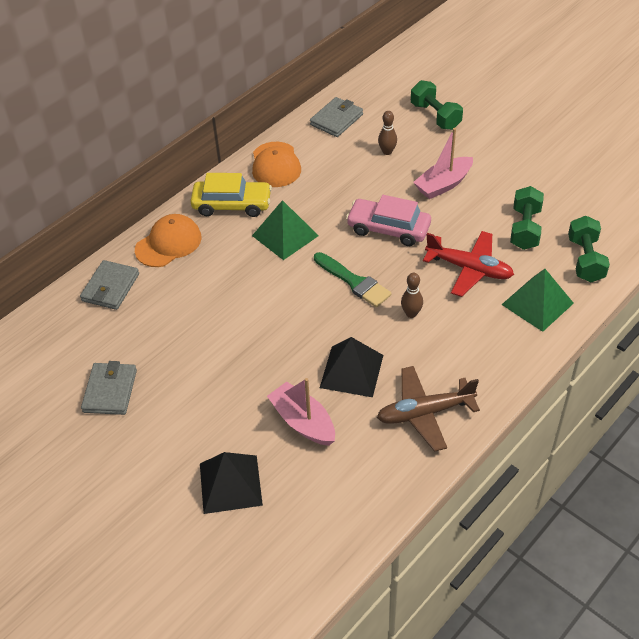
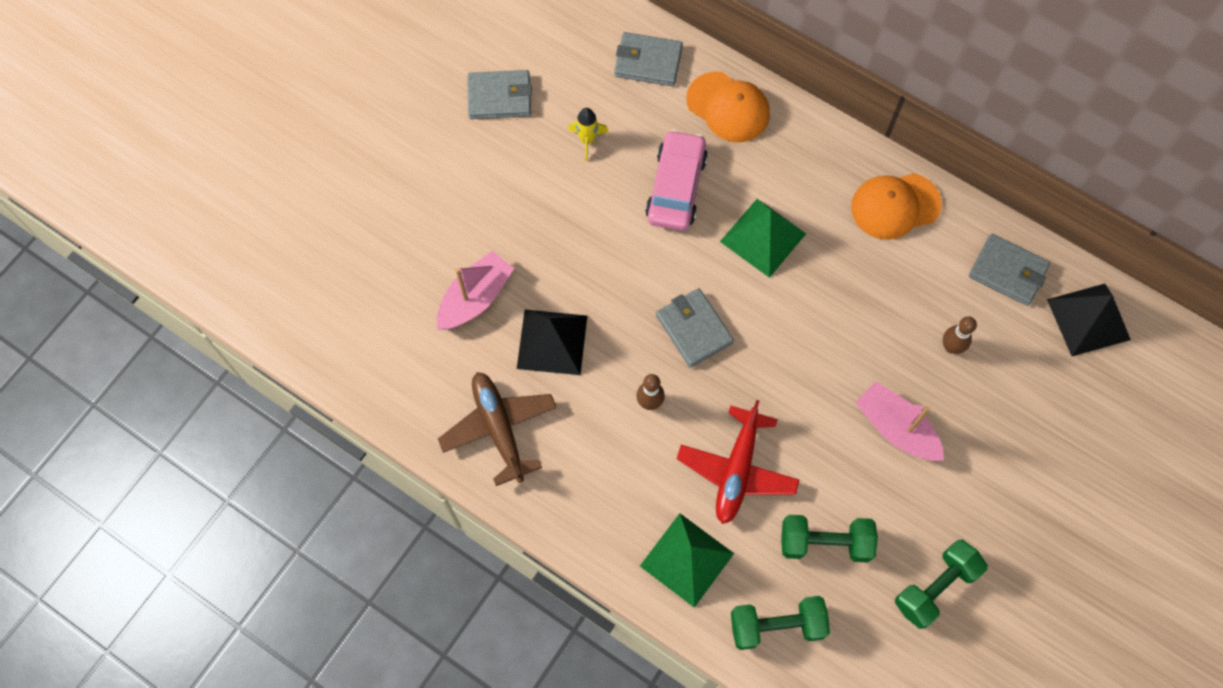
camera: 80 degrees right, 20 degrees up
(172, 333) = (587, 140): none -> yellow rocket
(230, 484) = (391, 238): black pyramid -> black pyramid (1088, 319)
(232, 205) = (808, 166): yellow car -> none
(354, 282) = (694, 329): green brush -> grey wallet
(388, 229) = (795, 362): pink car -> pink car (676, 187)
(435, 116) = (1046, 408): green dumbbell -> green dumbbell (935, 587)

